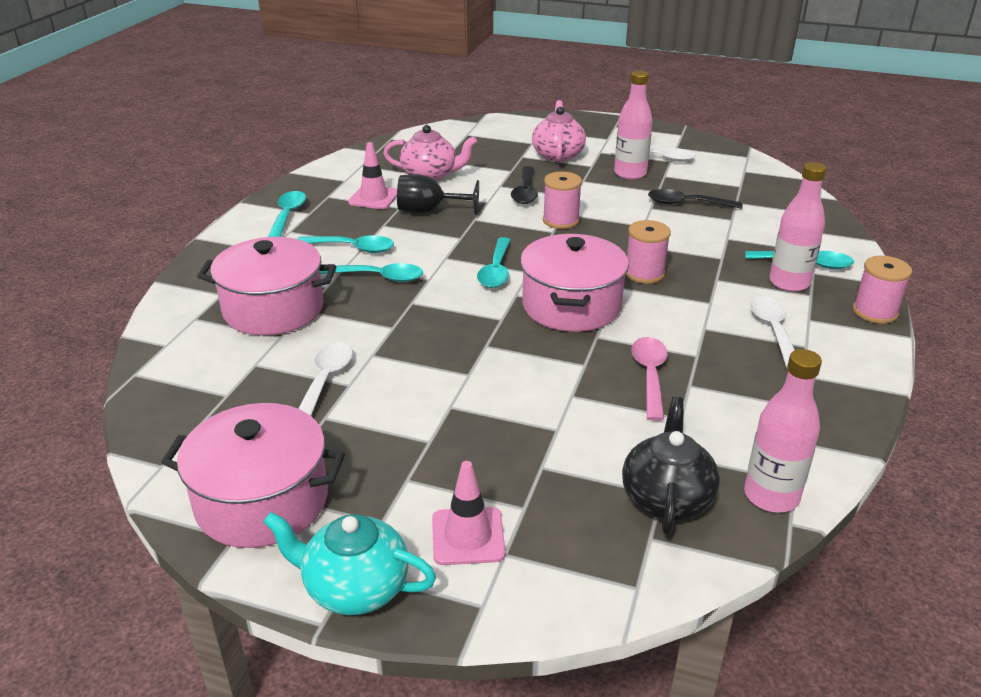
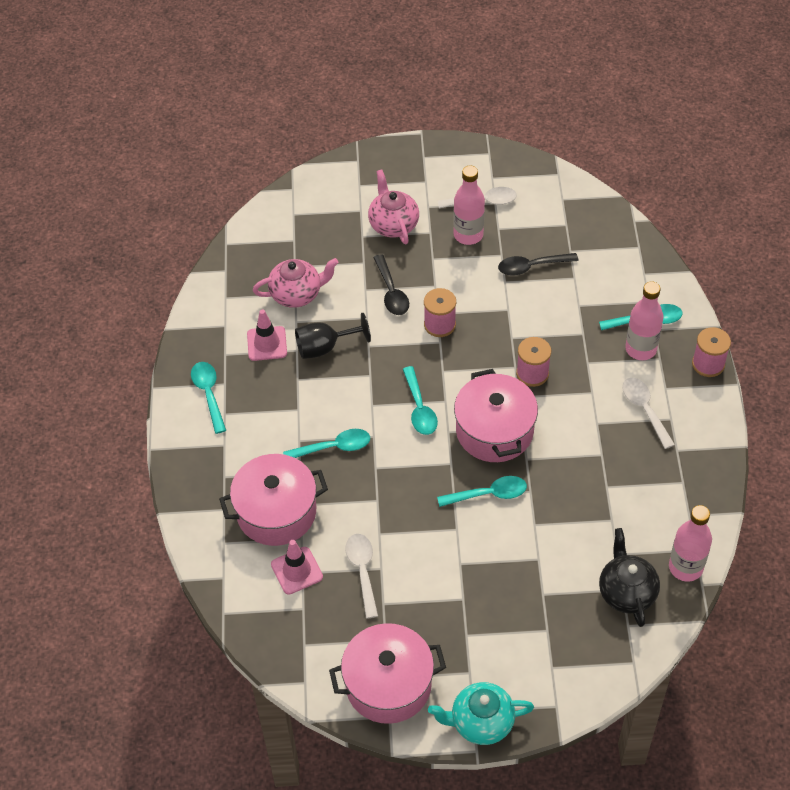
camera: 20 degrees left, 20 degrees up
(352, 248) = (291, 418): turquoise spoon -> turquoise spoon (488, 494)
(468, 536) = (525, 663): pink traffic cone -> pink traffic cone (297, 570)
(650, 375) = (578, 487): pink spoon -> none

